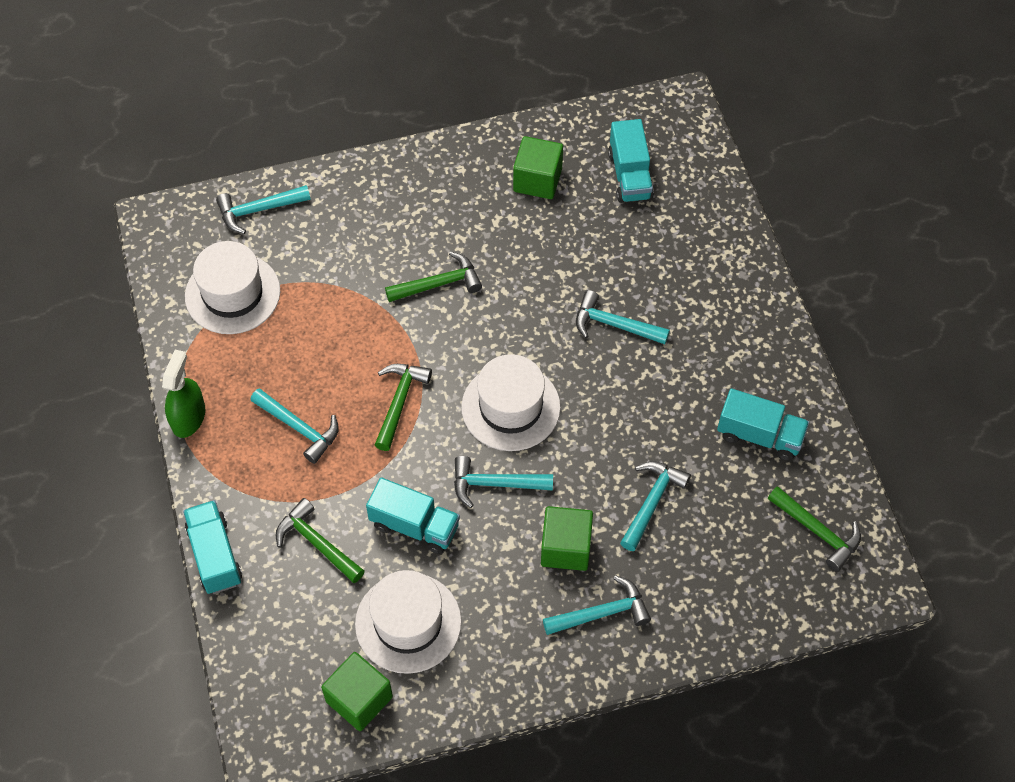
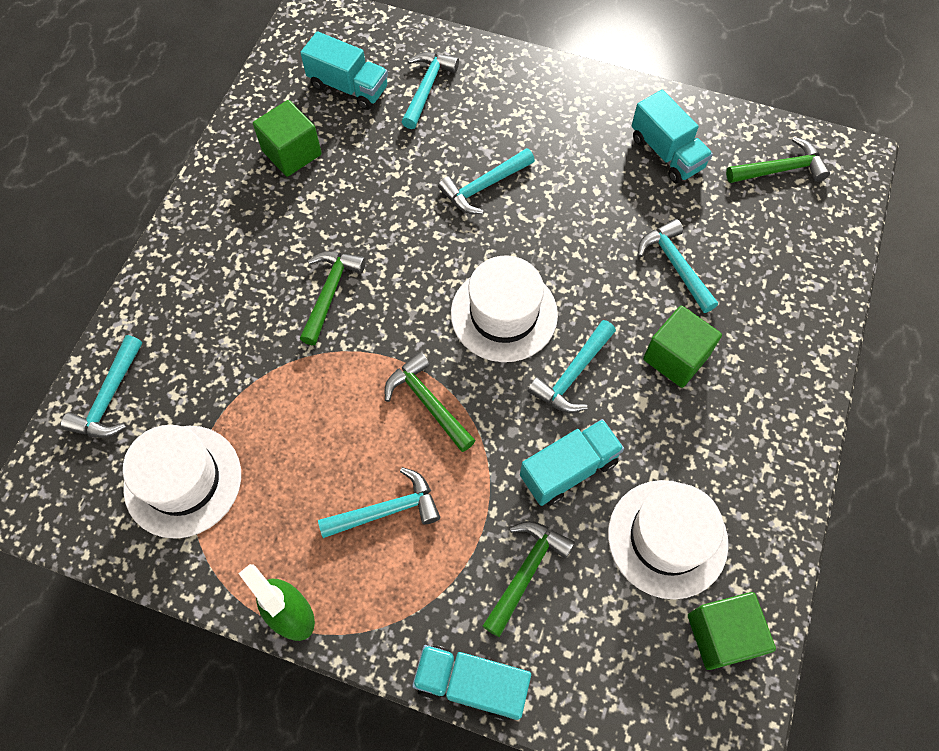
camera: 55 degrees left, 5 degrees up
(317, 543) = (526, 571): green hammer -> green hammer turned 135 degrees clockwise
(602, 613) = (758, 368): turquoise hammer -> turquoise hammer (427, 88)
(759, 435) = (666, 153): turquoise truck -> turquoise truck turned 90 degrees clockwise

